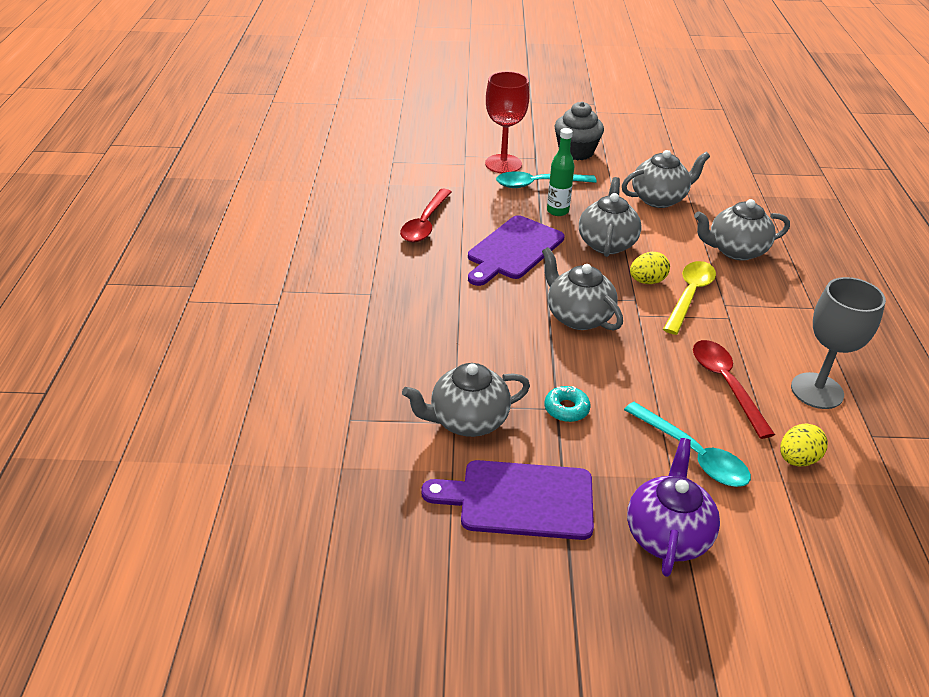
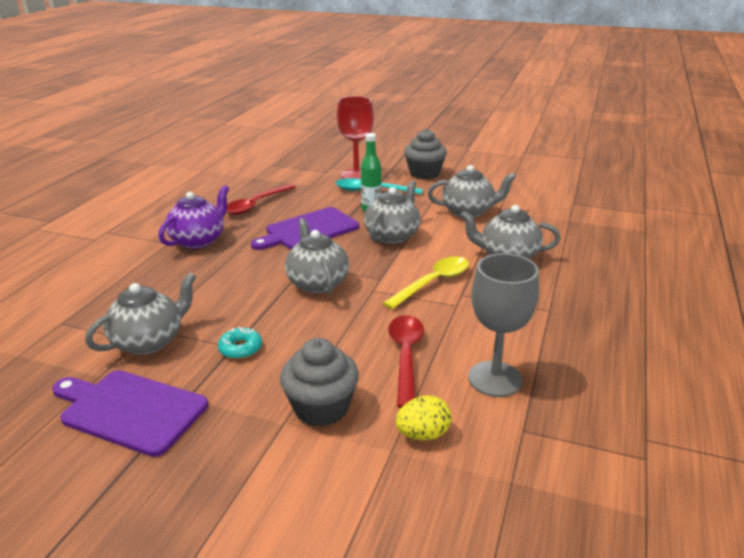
camera: 20 degrees right, 10 degrees down
(467, 421) = (149, 341): grey teapot -> grey teapot turned 135 degrees clockwise
(647, 281) = (403, 267): yellow egg -> none
(667, 535) = (231, 471): purple teapot -> purple teapot (199, 240)
(693, 454) = (321, 408): turquoise spoon -> grey cupcake

